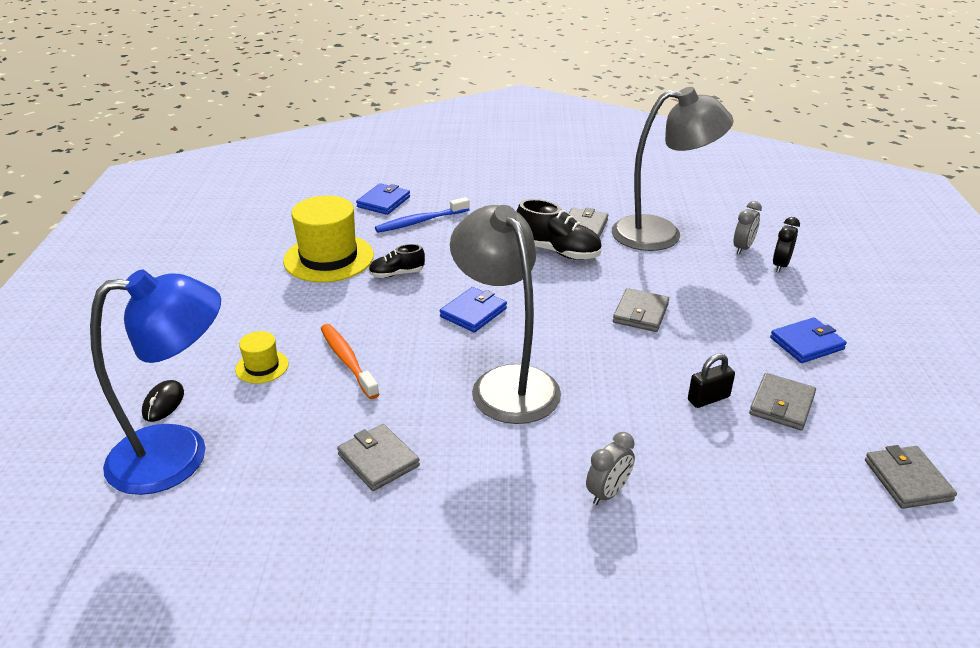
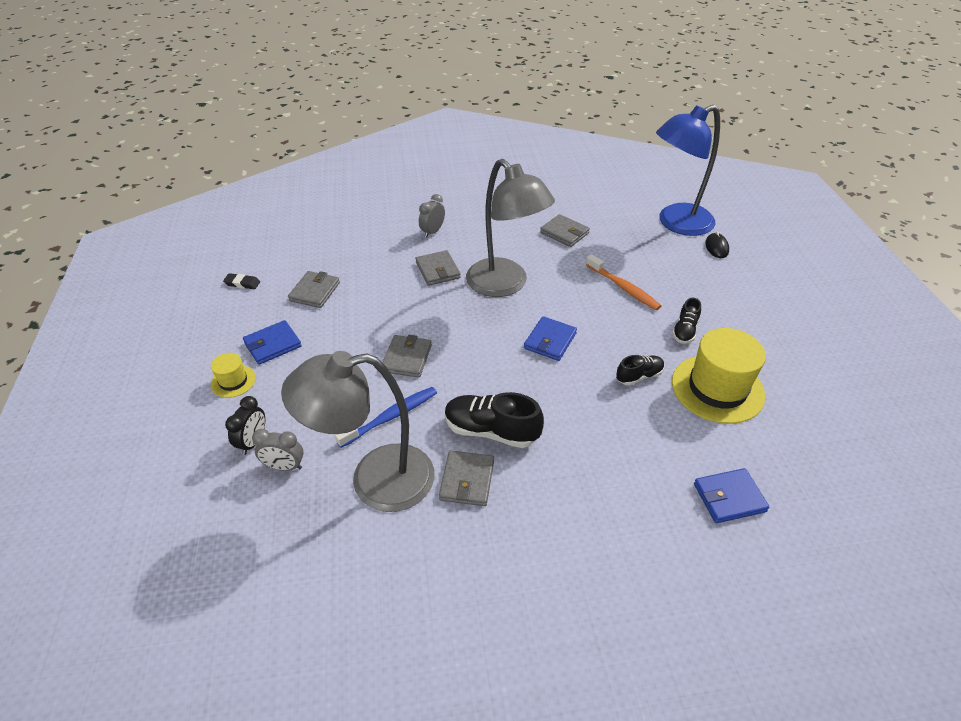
camera: 170 degrees right, 10 degrees up
(262, 367) = (678, 276): yellow hat -> yellow hat (233, 381)
(314, 306) = (684, 331): none -> black shoe
(383, 202) = (729, 497): blue wallet -> blue wallet turned 60 degrees clockwise
(420, 221) = (661, 462): blue toothbrush -> blue toothbrush (391, 417)
(708, 398) = (364, 290): black padlock -> none
(743, 248) = (284, 466): grey clock -> grey clock turned 105 degrees counterclockwise
(901, 431) = (242, 283): none -> black eraser
(907, 480) = (258, 256): grey wallet -> grey wallet (437, 270)

